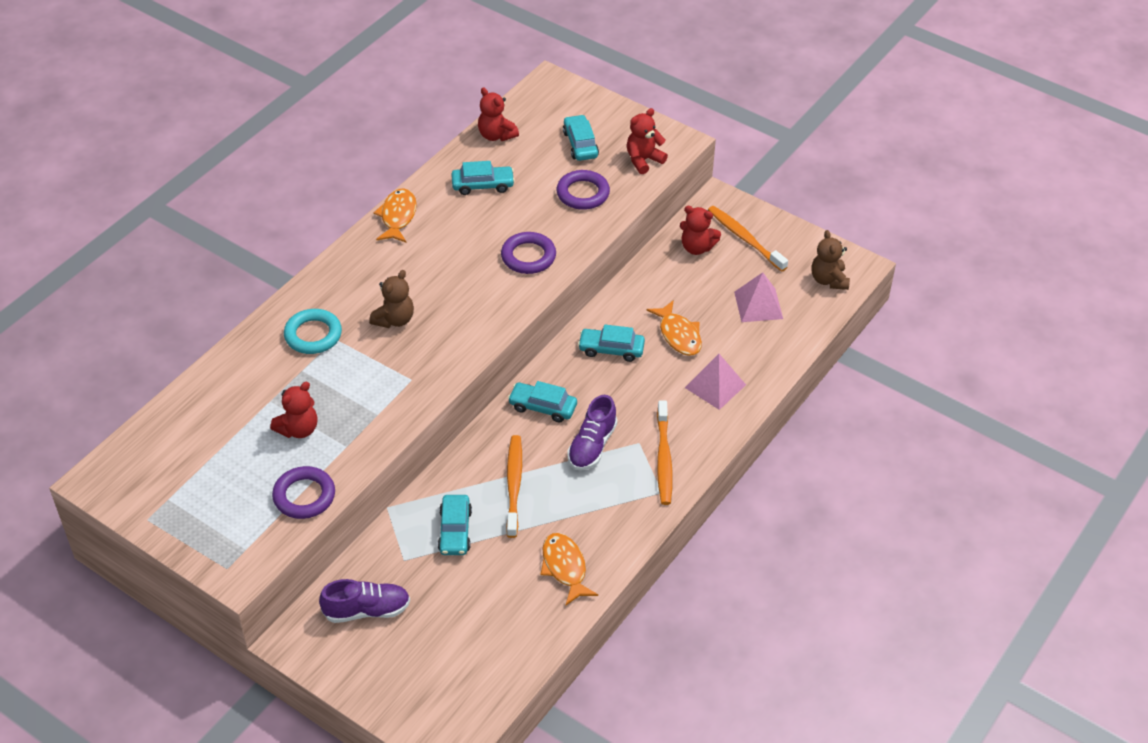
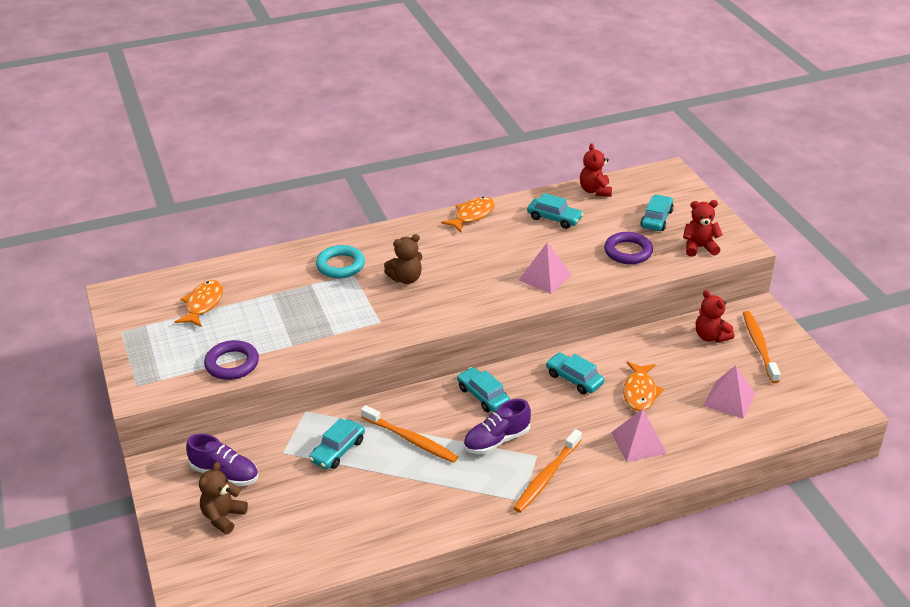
camera: 35 degrees right, 10 degrees down
(298, 429) = (271, 320): red teddy bear -> none
(514, 485) = (411, 440): orange toothbrush -> orange toothbrush turned 90 degrees clockwise
(528, 256) = (545, 277): purple ring -> pink pyramid
(565, 567) = (394, 518): orange fish -> orange fish (203, 304)
(828, 280) = (811, 407): brown teddy bear -> brown teddy bear (223, 517)

